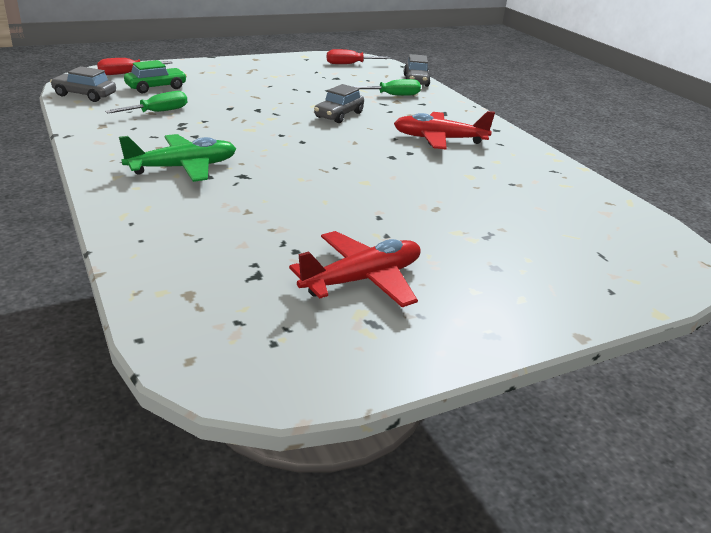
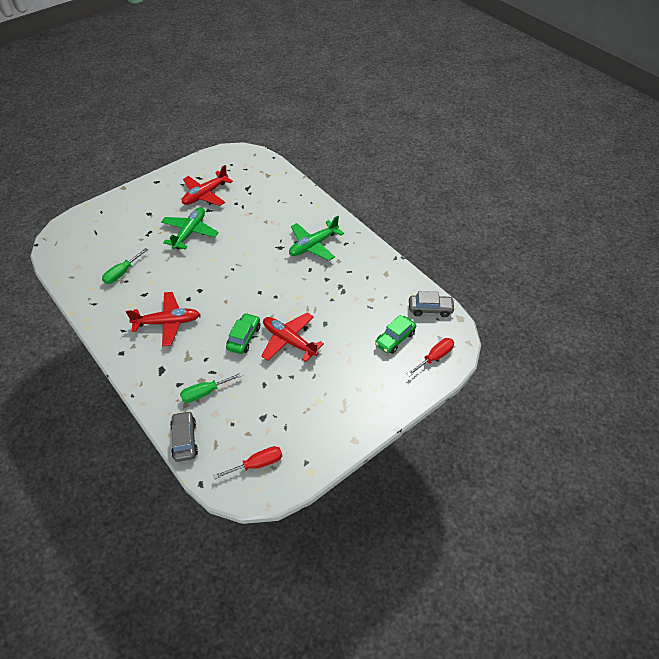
camera: 170 degrees right, 20 degrees up
(158, 112) = (367, 301): green screwdriver -> green screwdriver (122, 273)
(283, 105) = (289, 341): none -> red plane
(339, 115) = (244, 337): grey car -> green car
(403, 221) = (190, 232): none -> green plane

